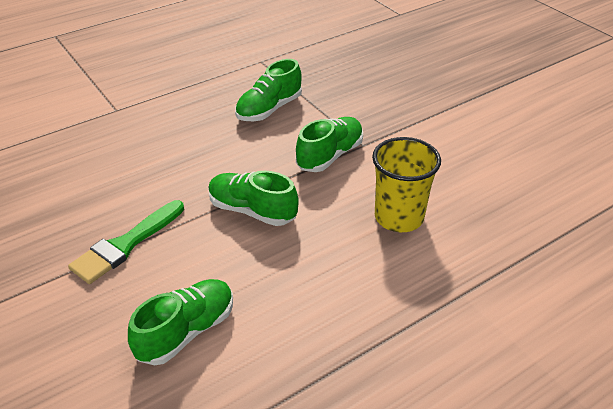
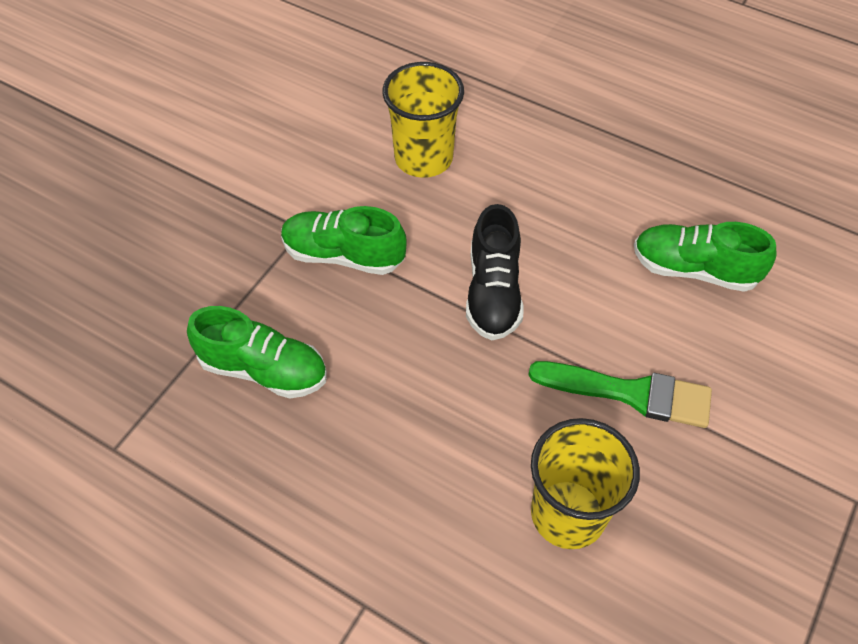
camera: 115 degrees left, 15 degrees up
(85, 187) = (568, 514): none -> yellow cup
(252, 211) = (493, 292): green shoe -> black shoe

